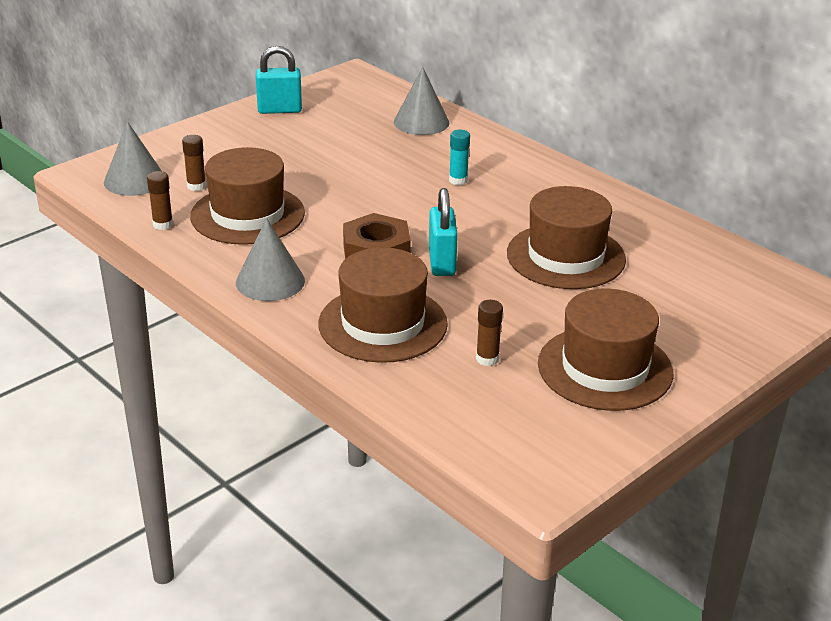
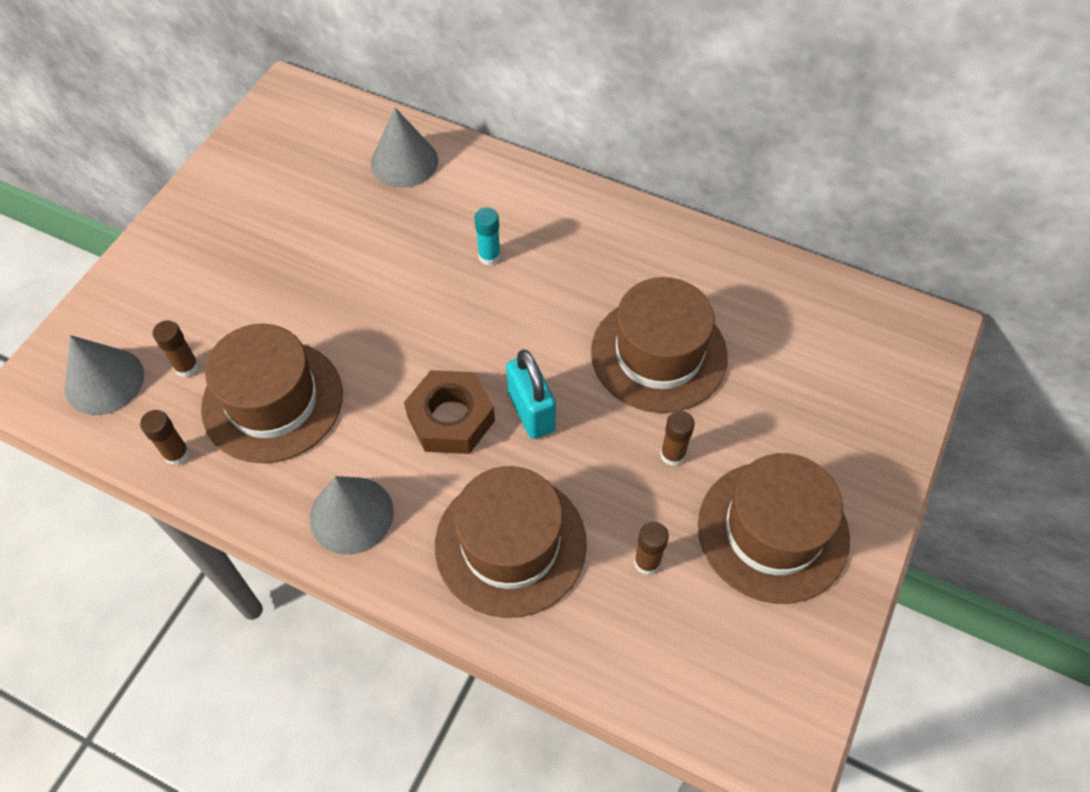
camera: 20 degrees left, 25 degrees up
(279, 110) = (227, 189): turquoise padlock -> none
(544, 310) = (672, 455): none -> brown glue stick

